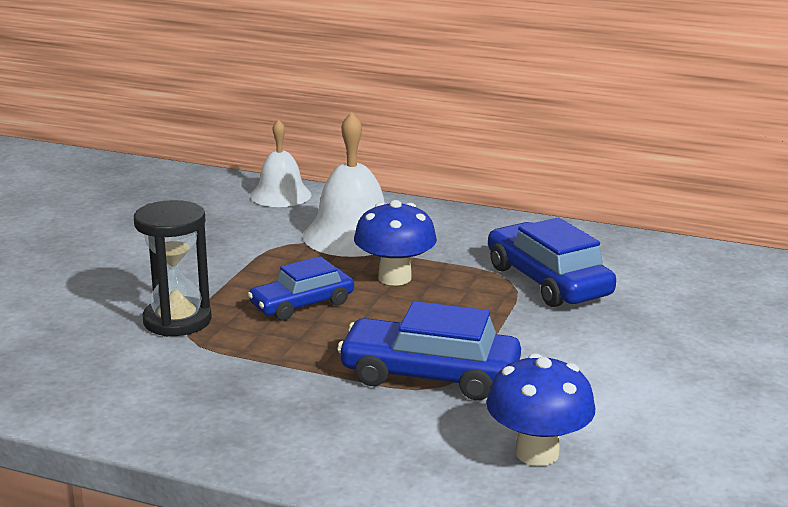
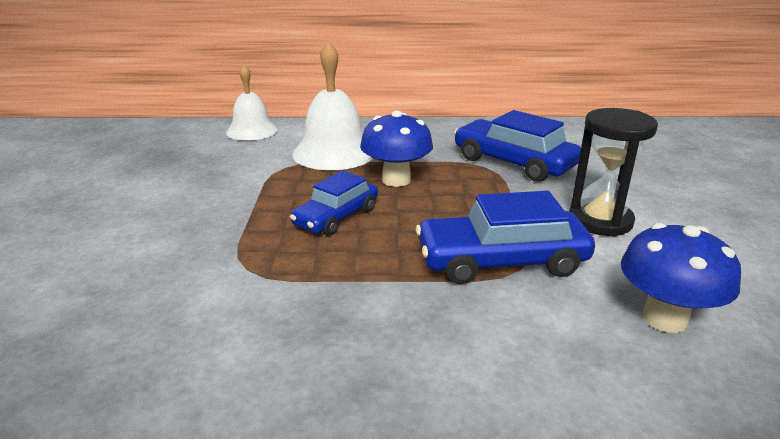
camera: 20 degrees left, 5 degrees up
(177, 320) = (227, 255): black hourglass -> black hourglass (600, 220)

